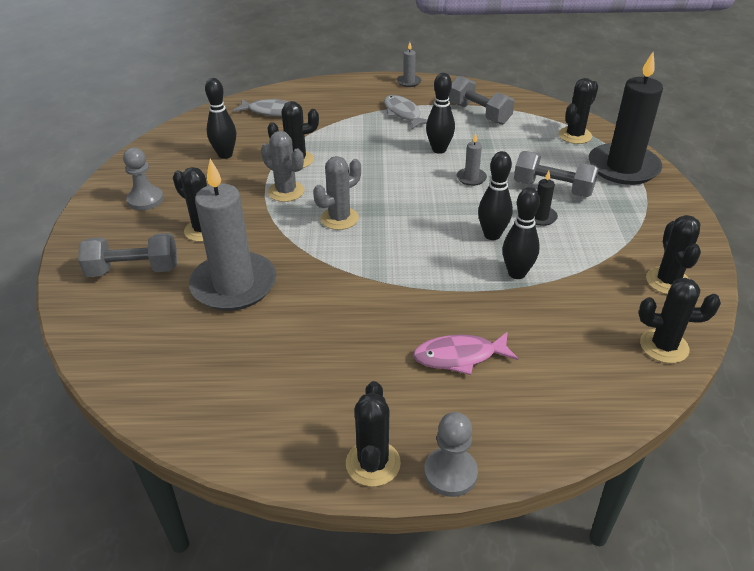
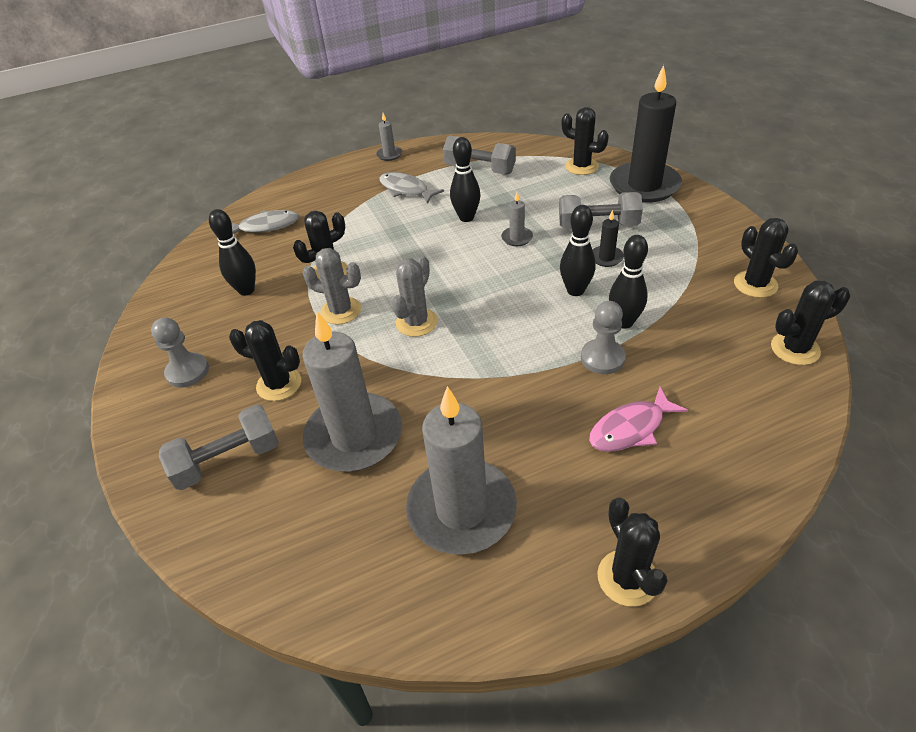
camera: 20 degrees left, 5 degrees up
(278, 365) = (461, 509): none -> grey candle
(450, 473) = (705, 555): grey pawn -> grey pawn (602, 358)
(575, 135) = (581, 166): black cactus -> black cactus turned 75 degrees counterclockwise

